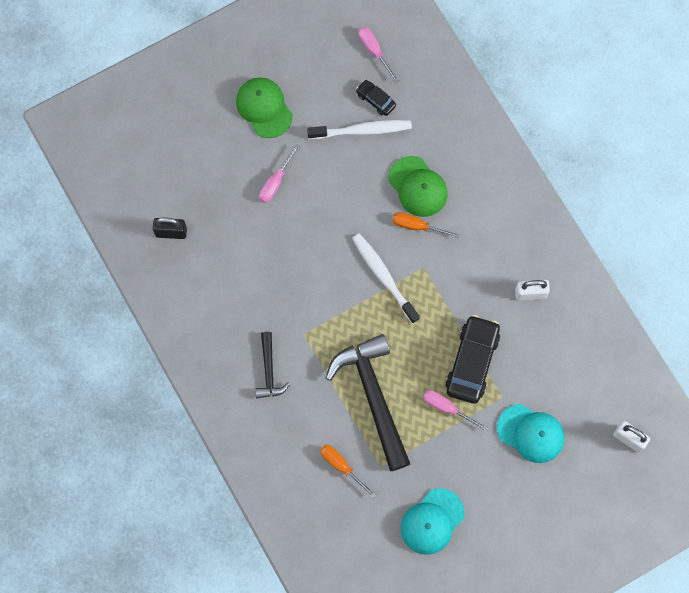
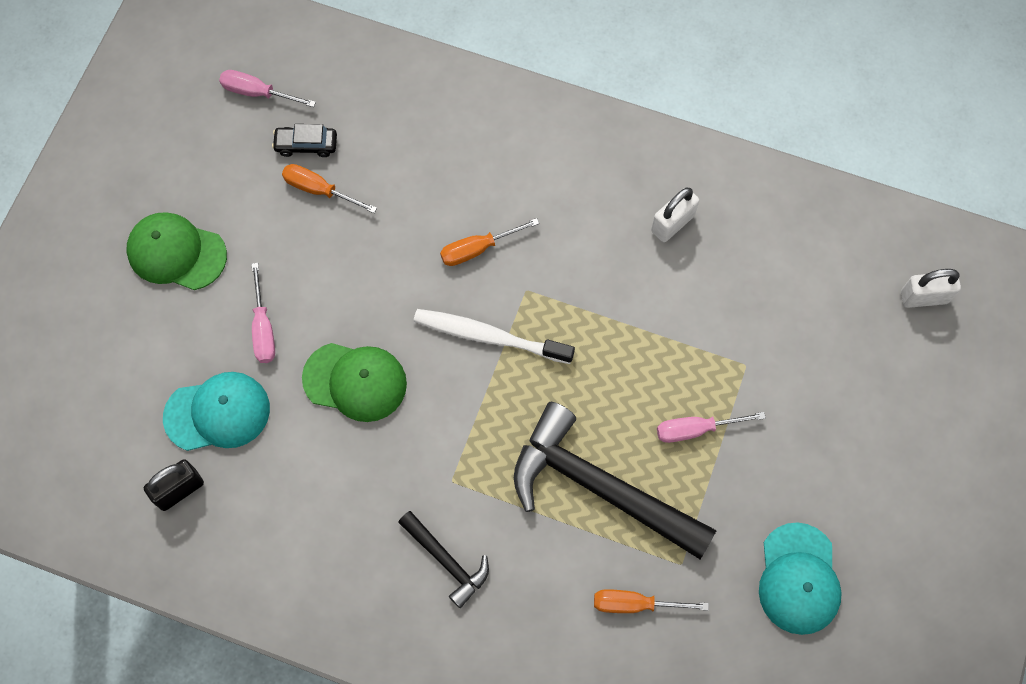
camera: 40 degrees left, 5 degrees down
(362, 130) = (319, 190): white toothbrush -> orange screwdriver
(418, 187) = (440, 204): green cap -> green cap (355, 381)
(472, 362) = (676, 353): black car -> none
(531, 433) = (815, 380): turquoise cap -> turquoise cap (217, 413)

